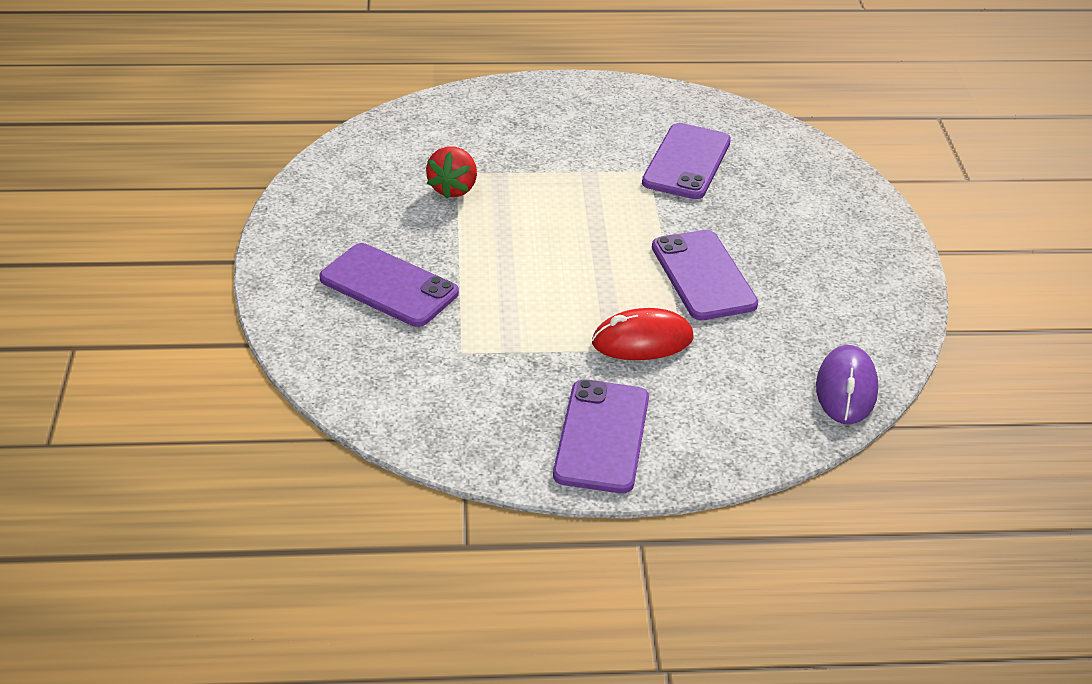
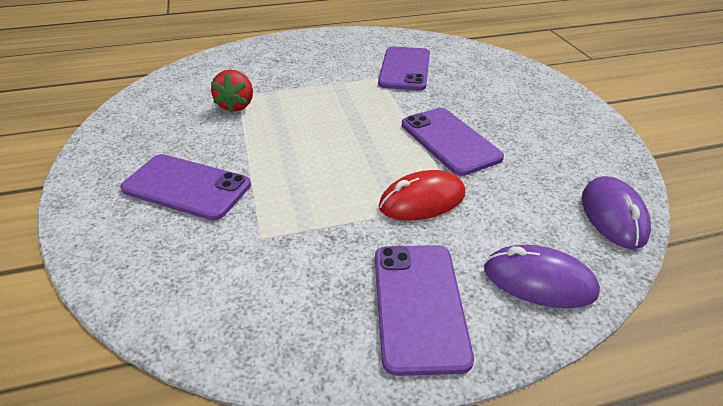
camera: 10 degrees left, 0 degrees up
(728, 436) = (539, 281): none -> purple mouse

